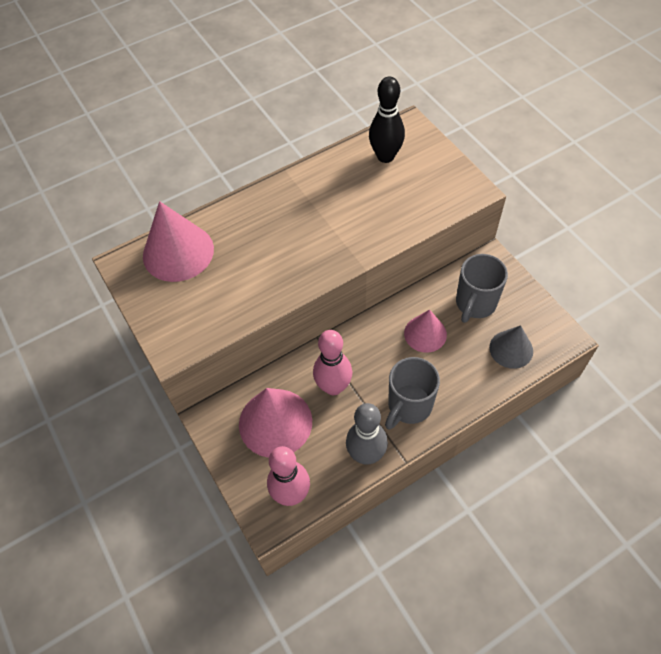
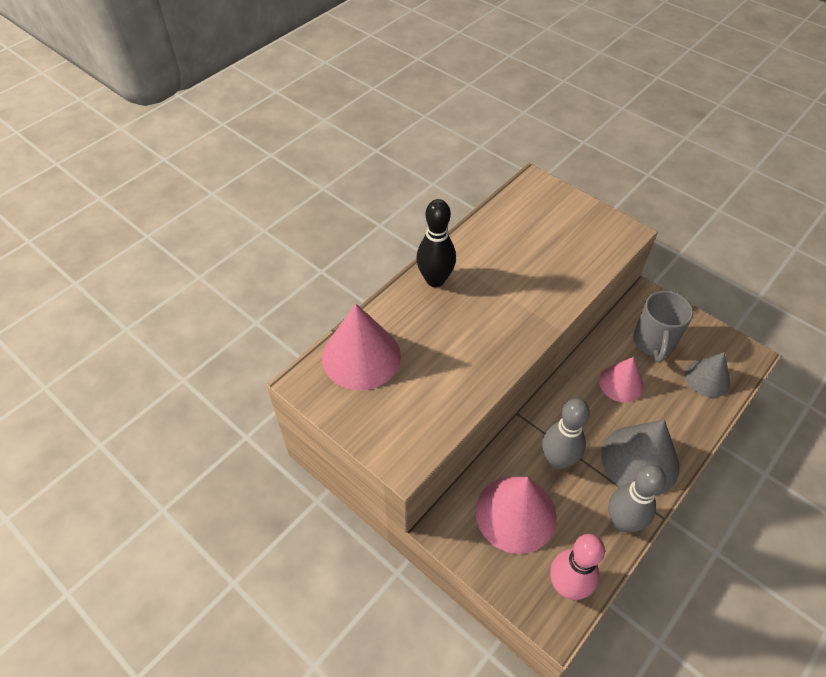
camera: 20 degrees left, 5 degrees down
(333, 387) = (557, 460): pink bowling pin -> grey bowling pin
(385, 156) = (527, 216): black bowling pin -> black bowling pin (435, 280)
(408, 406) = (640, 460): grey mug -> grey cone

